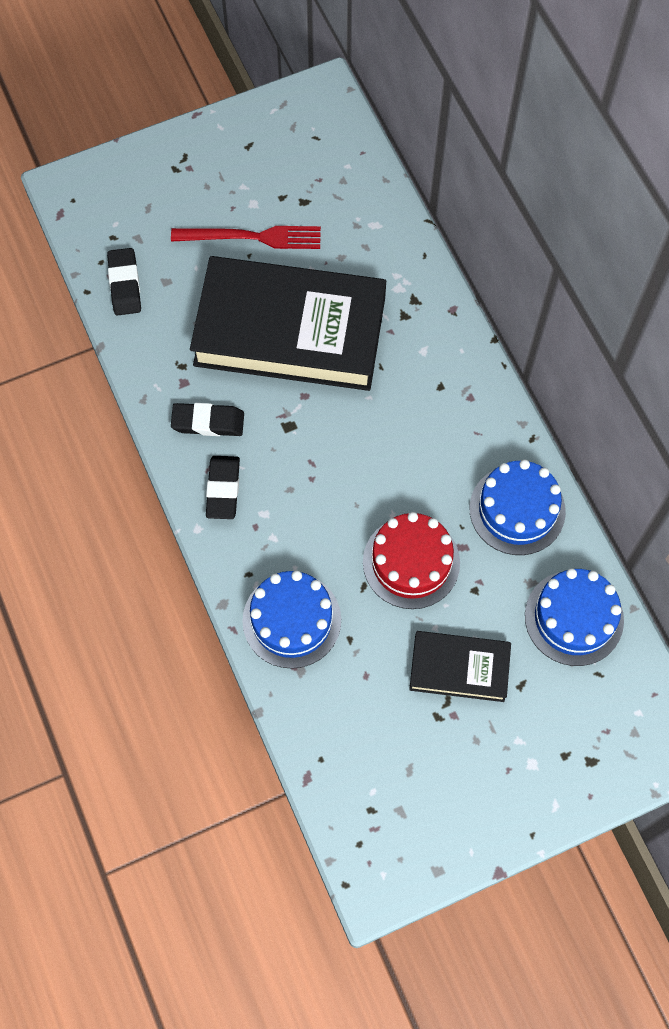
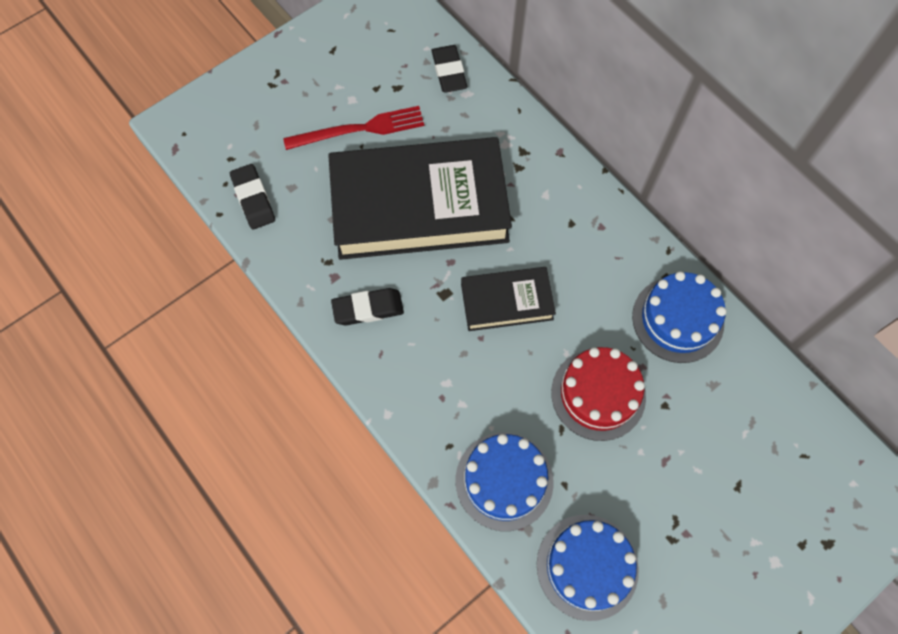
camera: 15 degrees left, 0 degrees up
(223, 489) = (401, 369): black eraser -> black eraser (449, 72)
(459, 668) = (676, 485): black book -> black book (506, 301)
(574, 618) = (763, 408): blue cake -> blue cake (587, 566)

